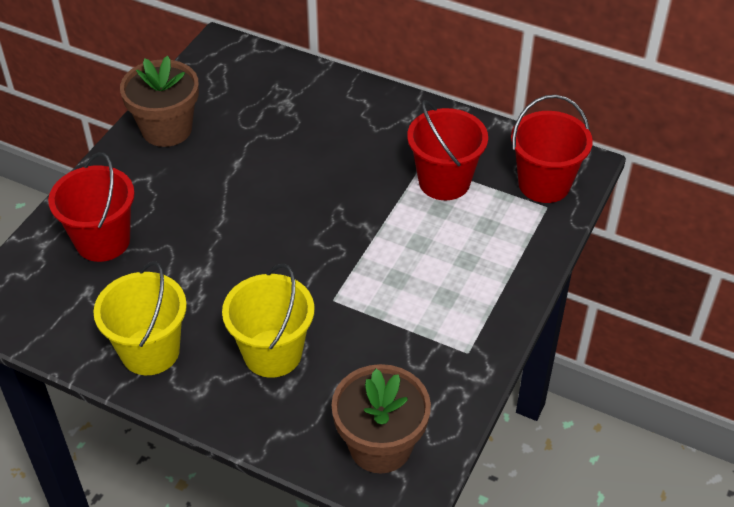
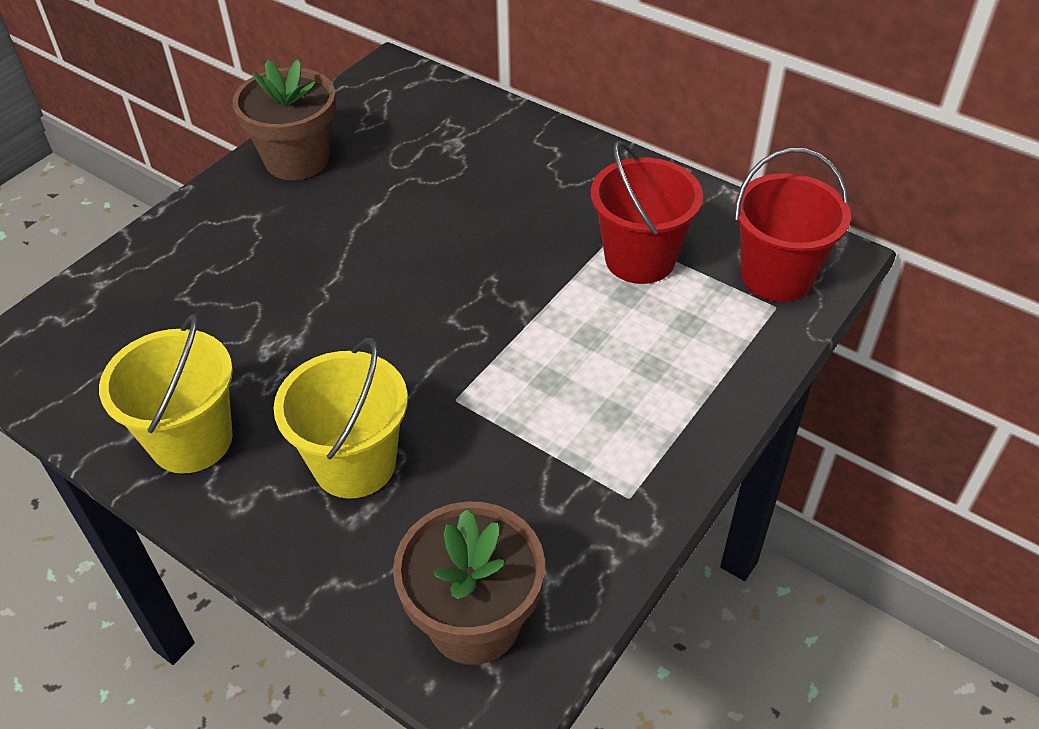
camera: 10 degrees right, 0 degrees up
(103, 241) = (176, 288): red bucket -> none

